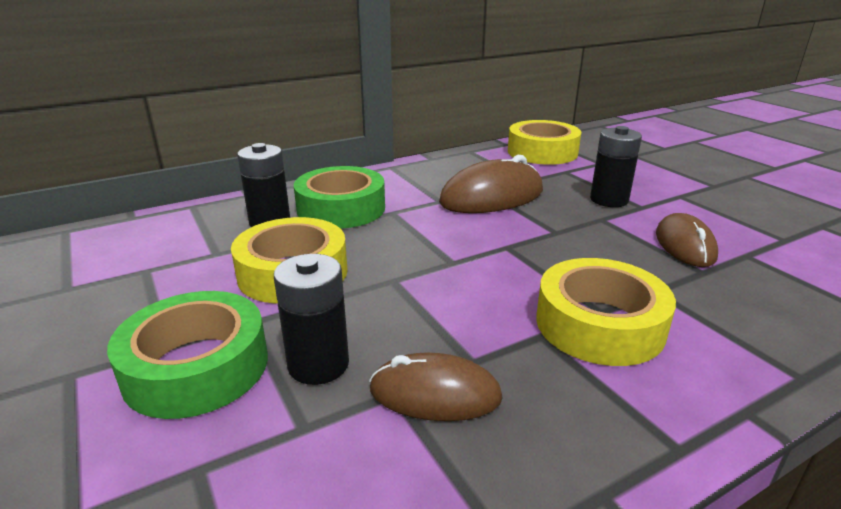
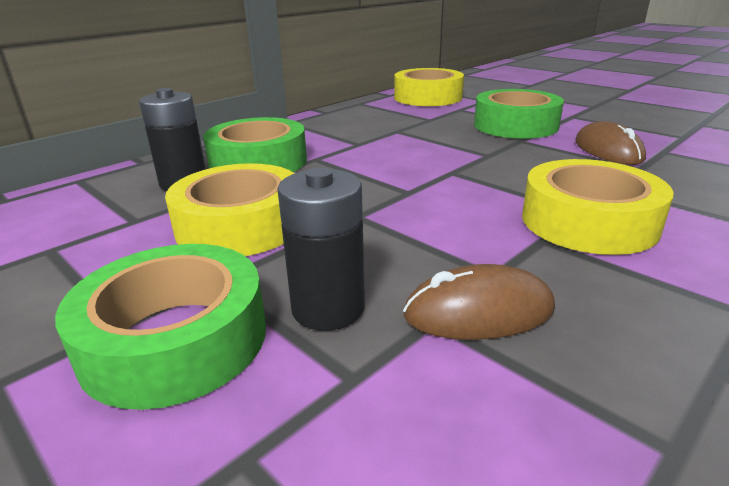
camera: 15 degrees left, 0 degrees up
(492, 197) = (407, 135): brown mouse -> none
(609, 200) = (515, 125): black battery -> green tape

